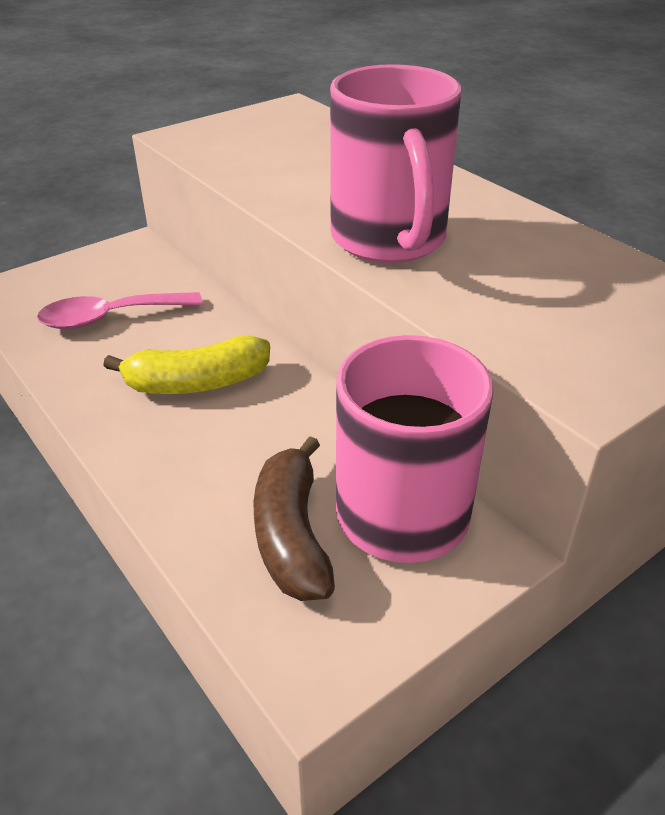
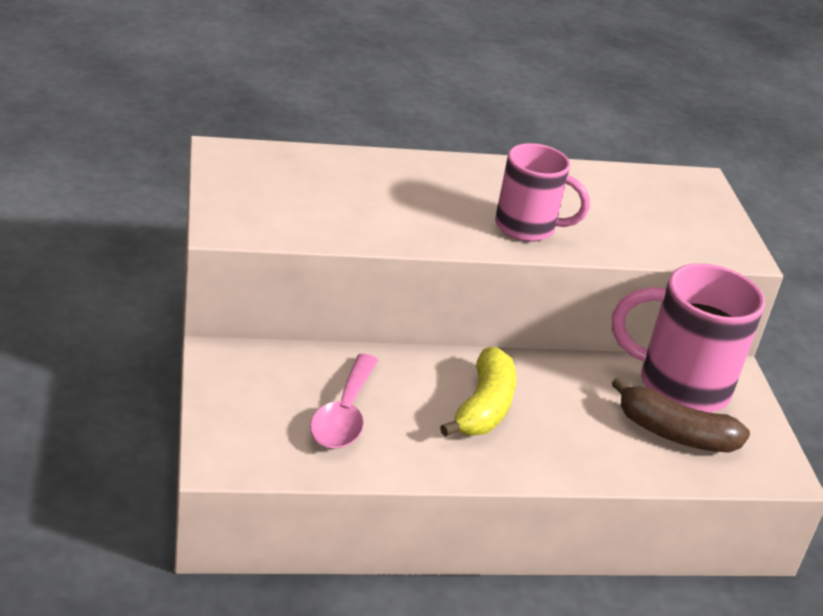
camera: 65 degrees left, 5 degrees down
(389, 240) = (527, 227): pink mug -> pink mug, size x0.66

